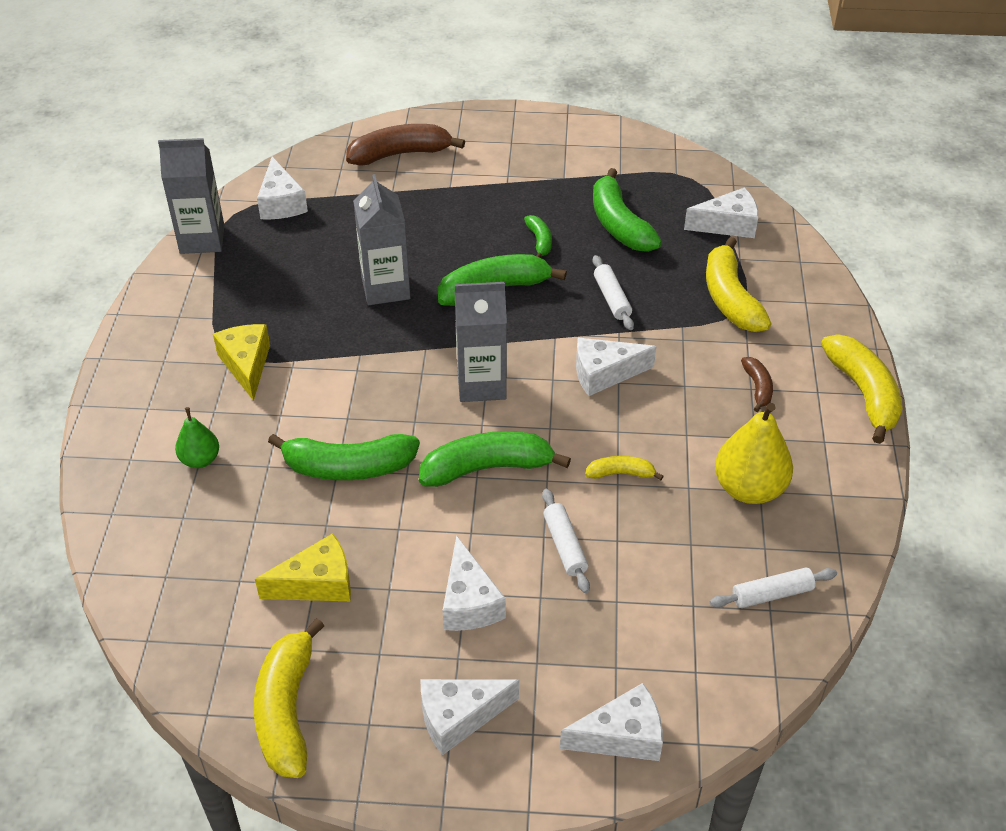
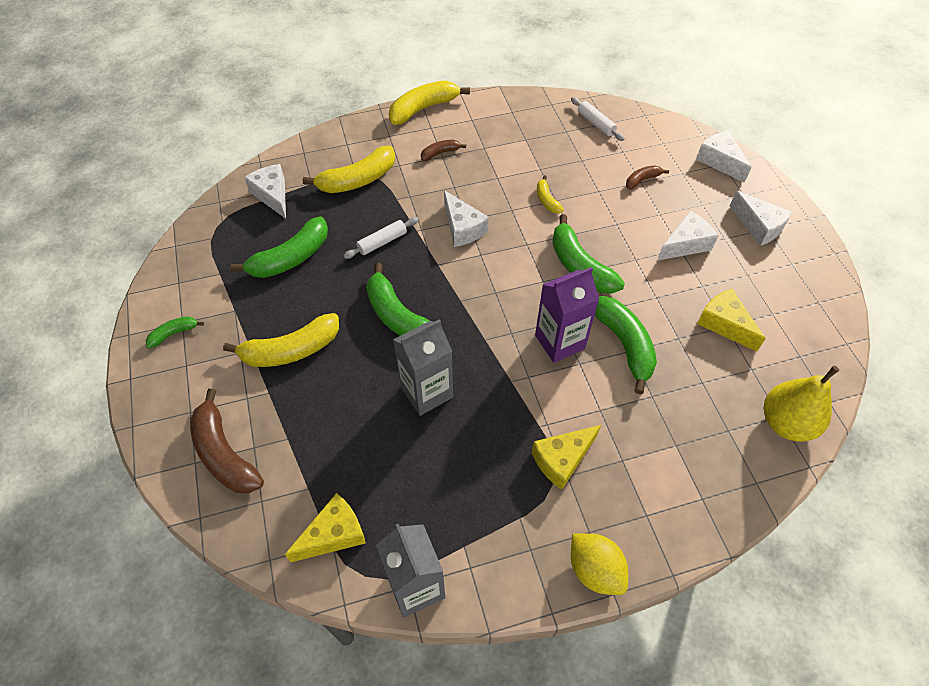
camera: 110 degrees left, 10 degrees up
(129, 352) = (595, 570): none -> yellow lemon
(200, 460) = (673, 445): green pear -> none
(281, 203) = (334, 534): white cheese -> yellow cheese
(287, 710) = (814, 304): yellow banana -> yellow banana (291, 350)
(385, 410) = (560, 342): none -> purple carton
(481, 384) = (505, 292): grey carton -> none
(539, 241) = (328, 303): green banana -> green banana (174, 333)
(565, 546) = (617, 212): white rolling pin -> none
(618, 604) = (642, 180): none -> brown banana
(749, 488) = (526, 143): yellow pear -> yellow pear (786, 423)

